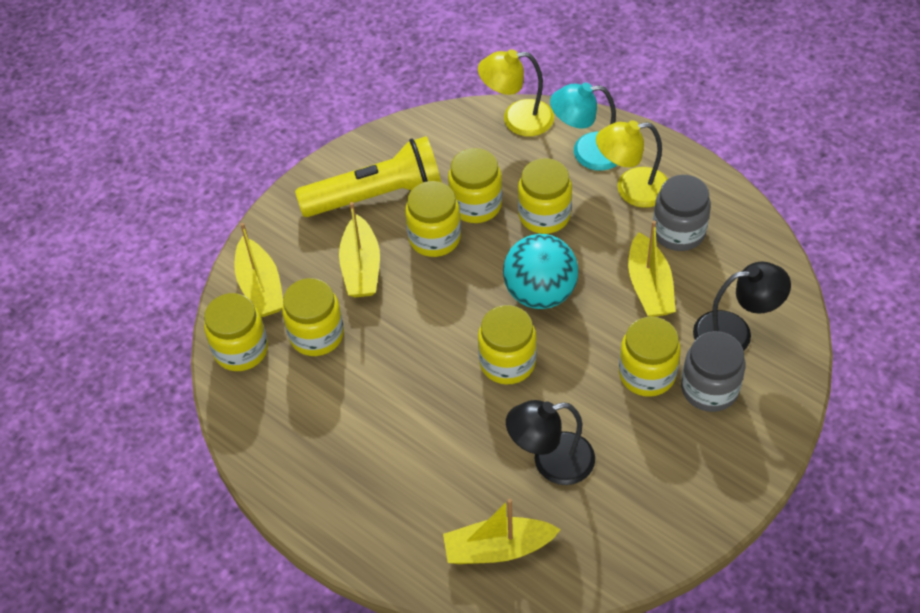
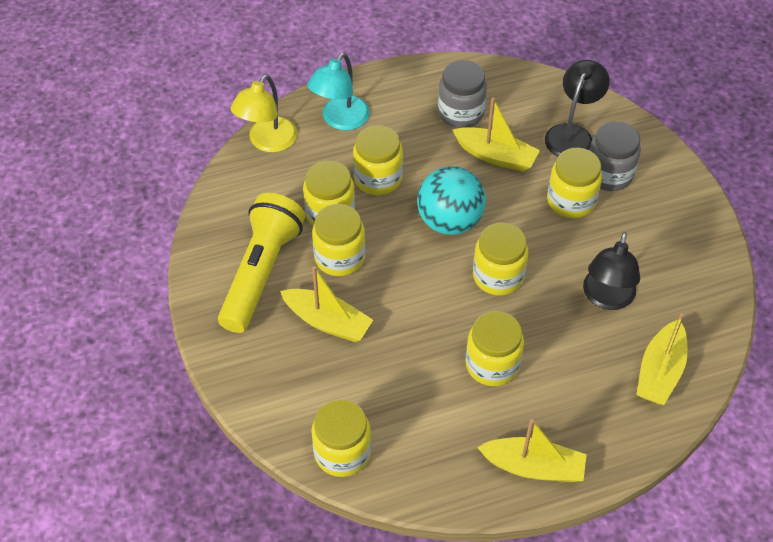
camera: 60 degrees left, 0 degrees up
(260, 287) = (286, 404): yellow boat -> yellow boat (533, 467)
(316, 335) = (371, 388): yellow jar -> yellow jar (492, 364)
(631, 189) = (399, 115): yellow lamp -> none

